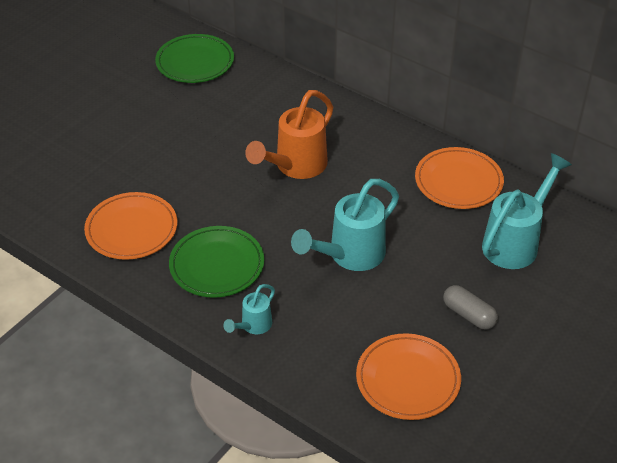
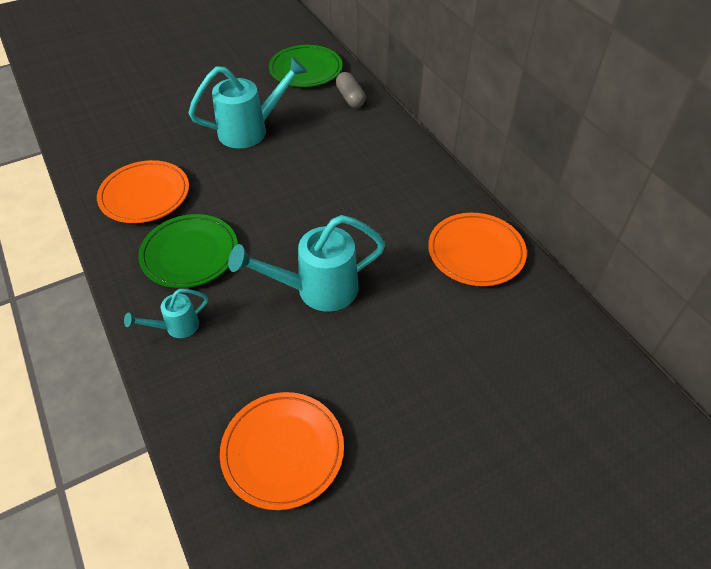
camera: 25 degrees right, 5 degrees up
(295, 167) = (326, 186): orange watering can -> none
(469, 315) = (396, 402): grey capsule -> grey capsule (350, 98)
(516, 242) = (499, 339): turquoise watering can -> turquoise watering can (251, 130)

